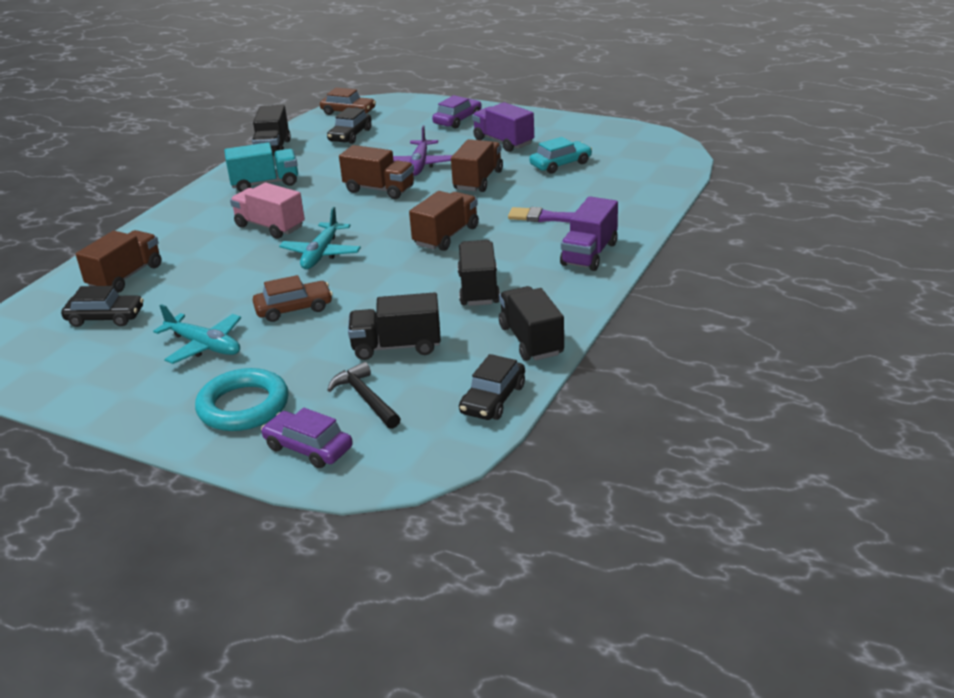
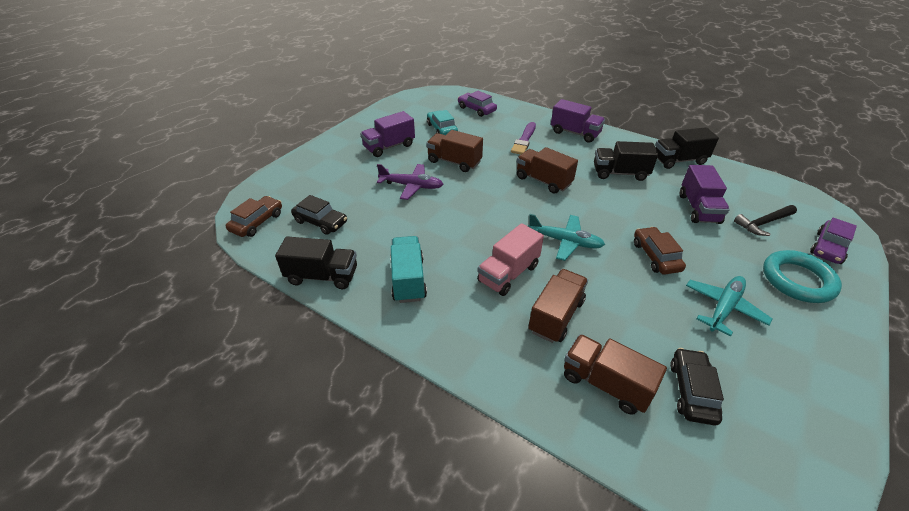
camera: 85 degrees left, 10 degrees up
(379, 189) = (452, 208): brown truck -> brown truck (556, 316)
(397, 346) = (698, 208): black truck -> purple truck
(457, 120) = (329, 163): purple car -> purple car (476, 109)
(493, 399) = (744, 177): black car -> none

